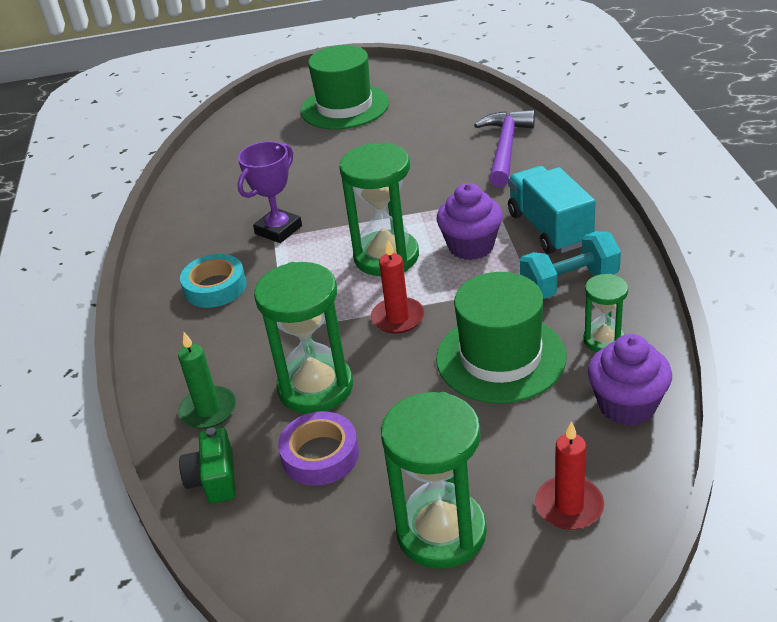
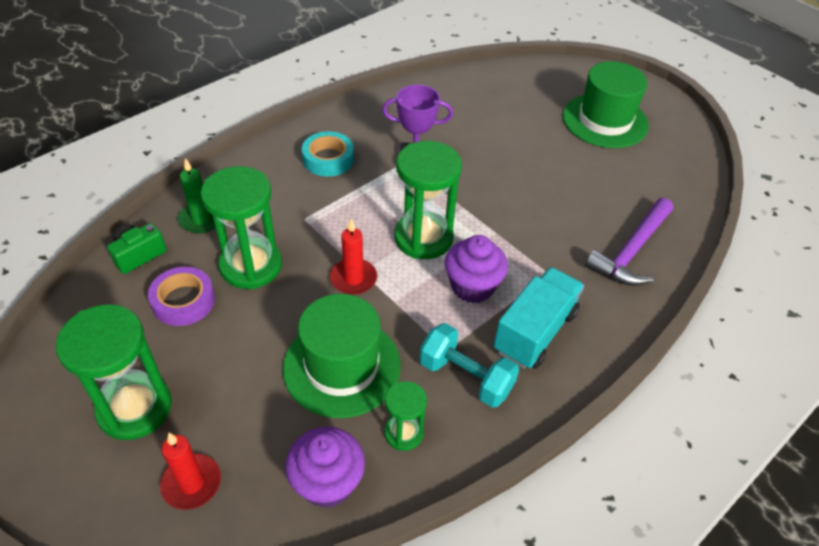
camera: 50 degrees right, 10 degrees up
(505, 148) = (632, 251): purple hammer -> purple hammer turned 150 degrees clockwise

